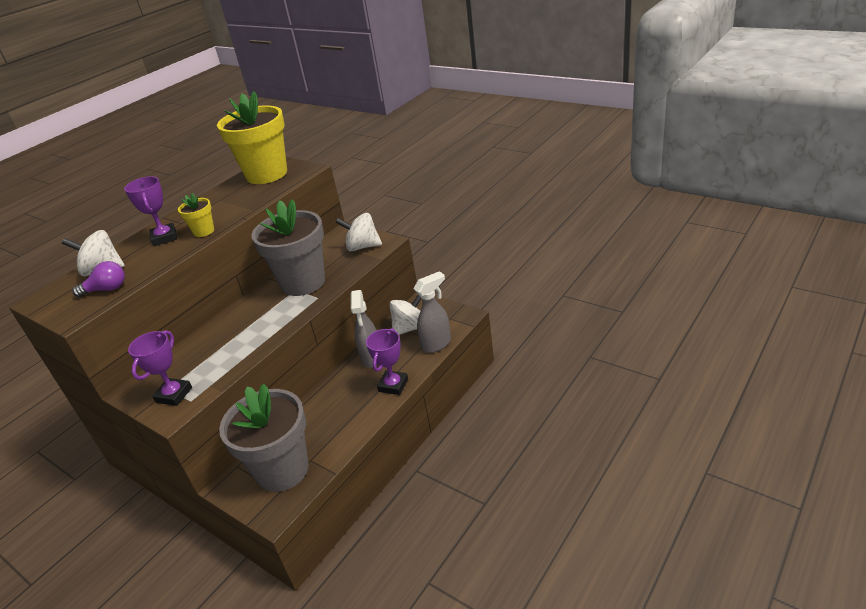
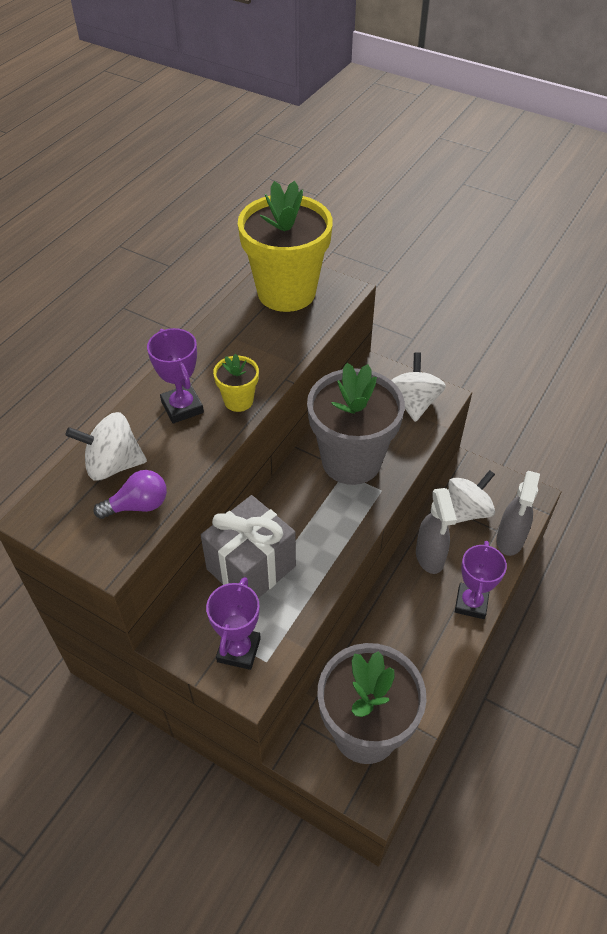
camera: 10 degrees left, 15 degrees up
(204, 347) = (251, 567): none -> grey gift
(362, 247) = (413, 403): white spinning top -> white spinning top turned 90 degrees clockwise
(437, 344) = (509, 540): grey spray bottle -> grey spray bottle turned 150 degrees clockwise

